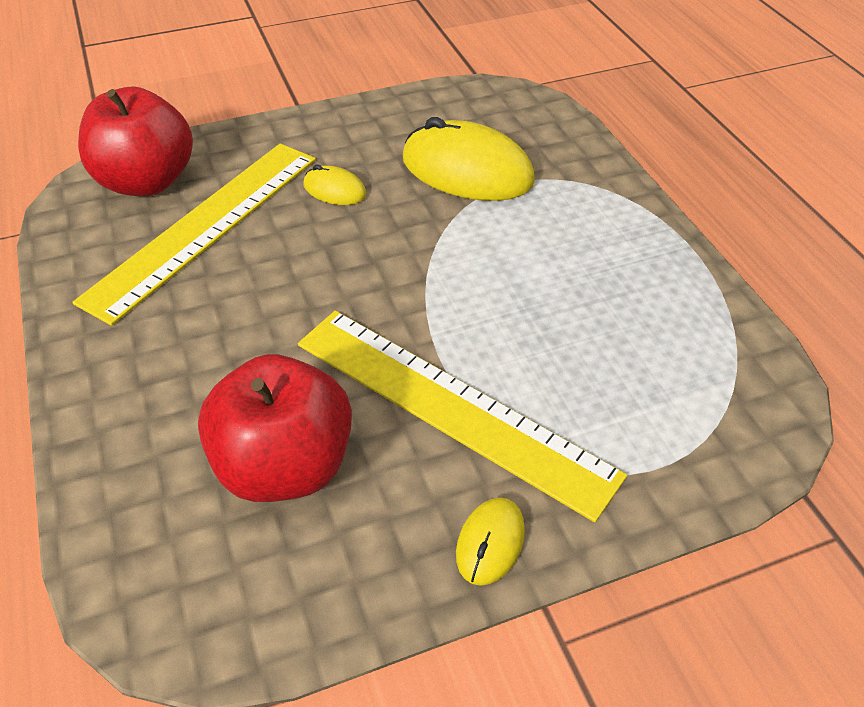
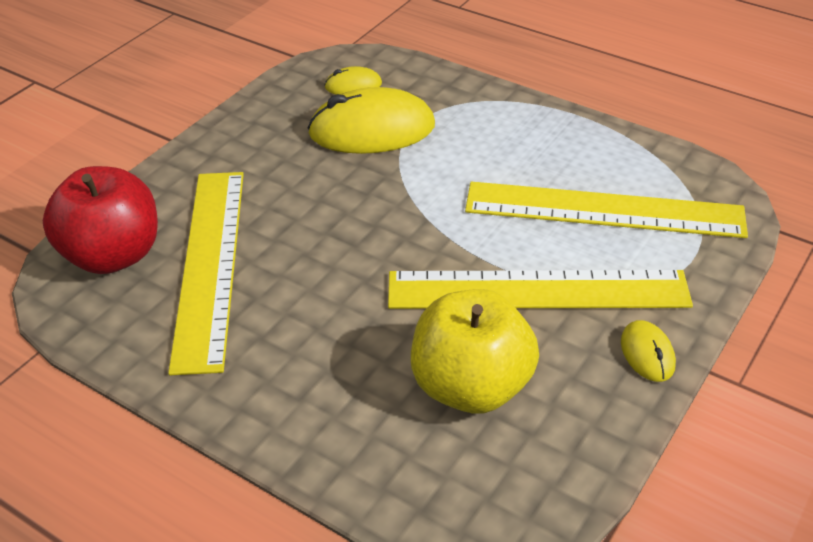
camera: 35 degrees left, 5 degrees down
(285, 466) = (471, 387): red apple -> yellow apple
(334, 190) = (285, 189): yellow mouse -> yellow mouse (353, 86)
(611, 361) = (604, 210): none -> yellow ruler

